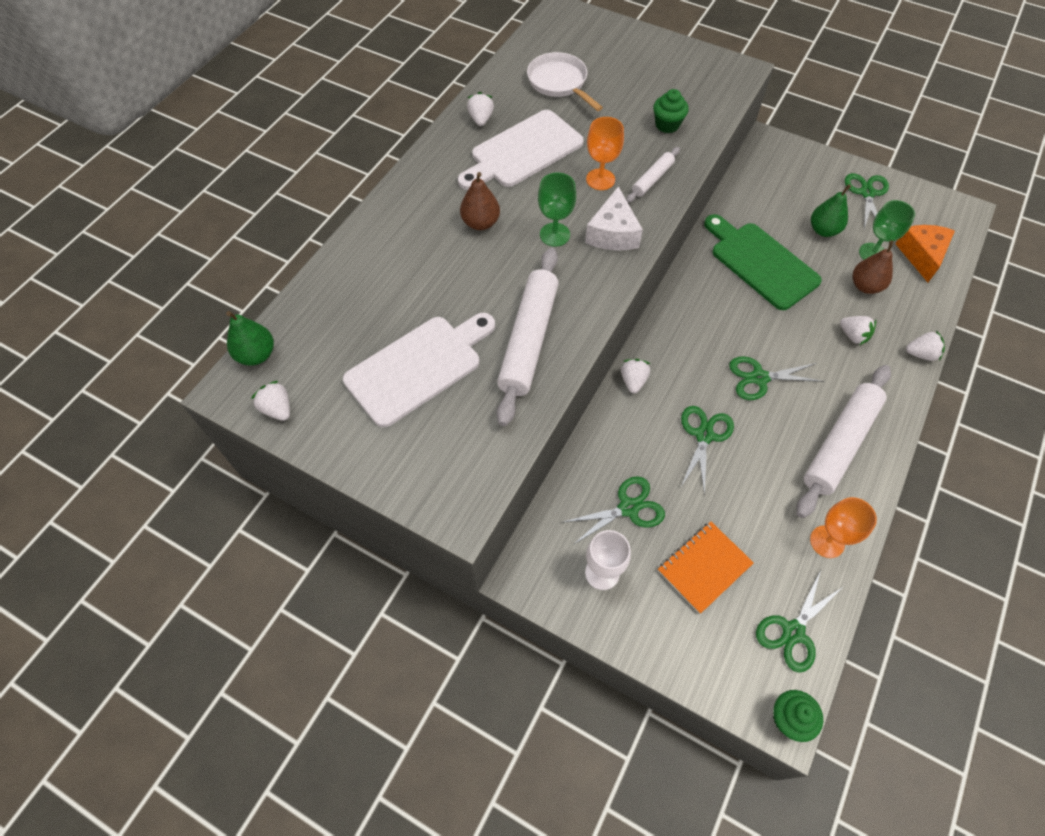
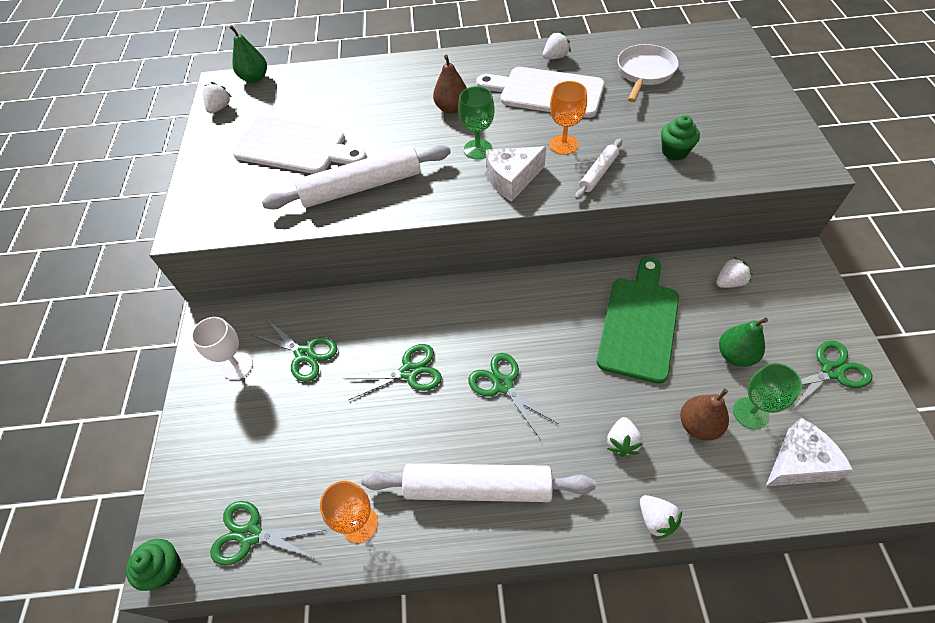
camera: 60 degrees right, 5 degrees down
(633, 381) = (428, 297): white strawberry -> white strawberry (729, 282)
(652, 179) = (598, 173): white rolling pin -> white rolling pin turned 60 degrees counterclockwise
(704, 567) = (279, 434): orange notebook -> none
(921, 255) = (799, 463): orange cheese -> white cheese

